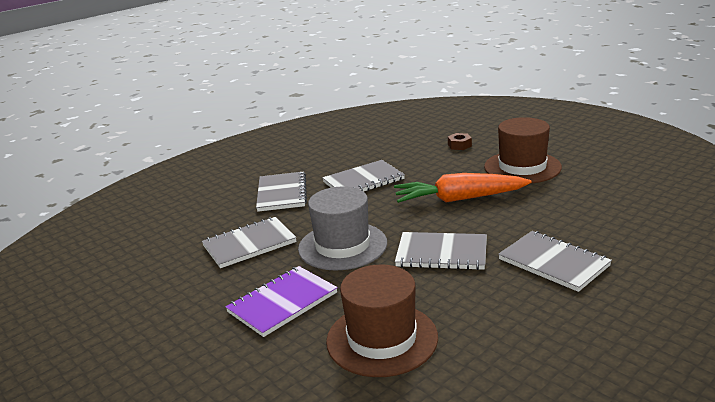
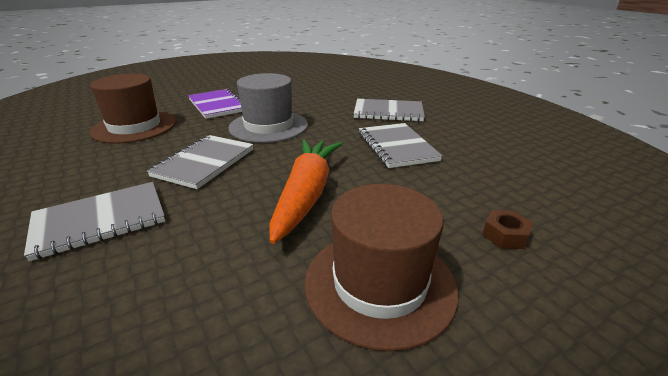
camera: 100 degrees right, 5 degrees up
(249, 244) = (306, 100): grey notebook -> none

